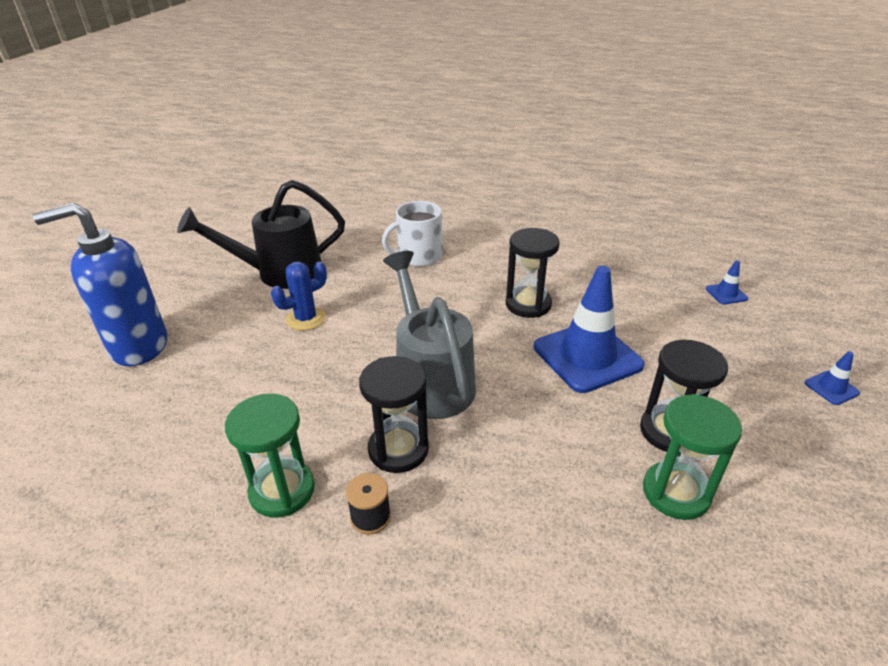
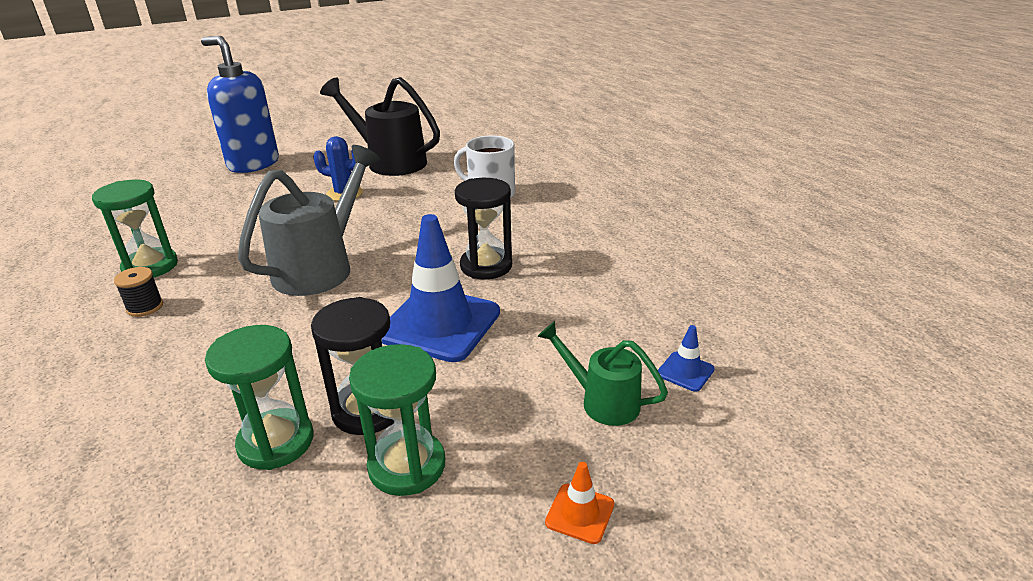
camera: 50 degrees right, 5 degrees down
(398, 449) = (225, 288): black hourglass -> none
(733, 333) = (602, 401): none -> green watering can
(747, 437) = (407, 466): none -> green hourglass
(831, 388) = (580, 513): blue traffic cone -> orange traffic cone

